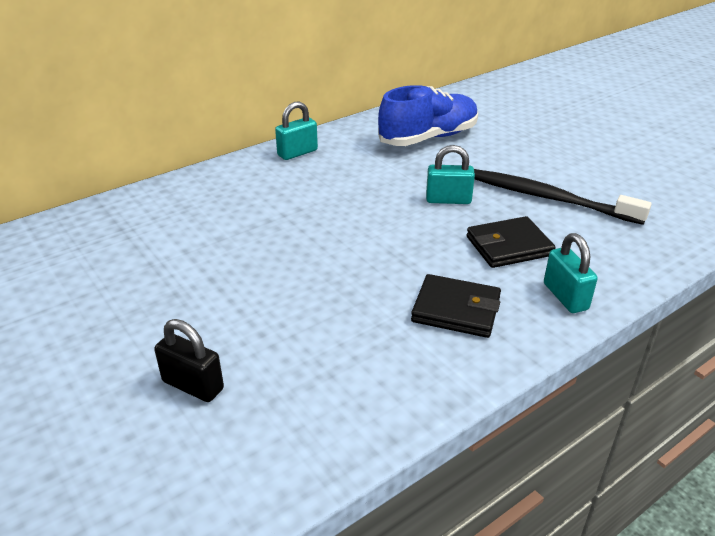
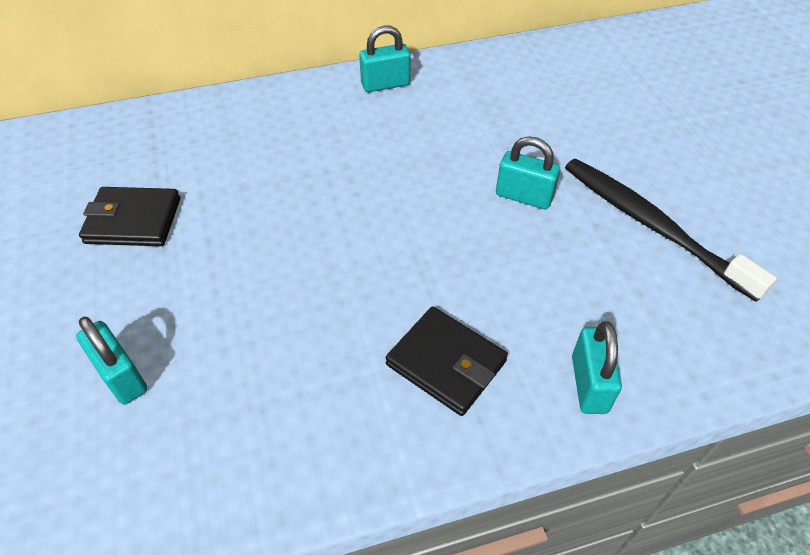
camera: 20 degrees right, 15 degrees up
(193, 385) = (121, 376): black padlock -> turquoise padlock
(428, 138) = (550, 95): blue shoe -> none
(508, 246) = (560, 286): black wallet -> black wallet (133, 220)

